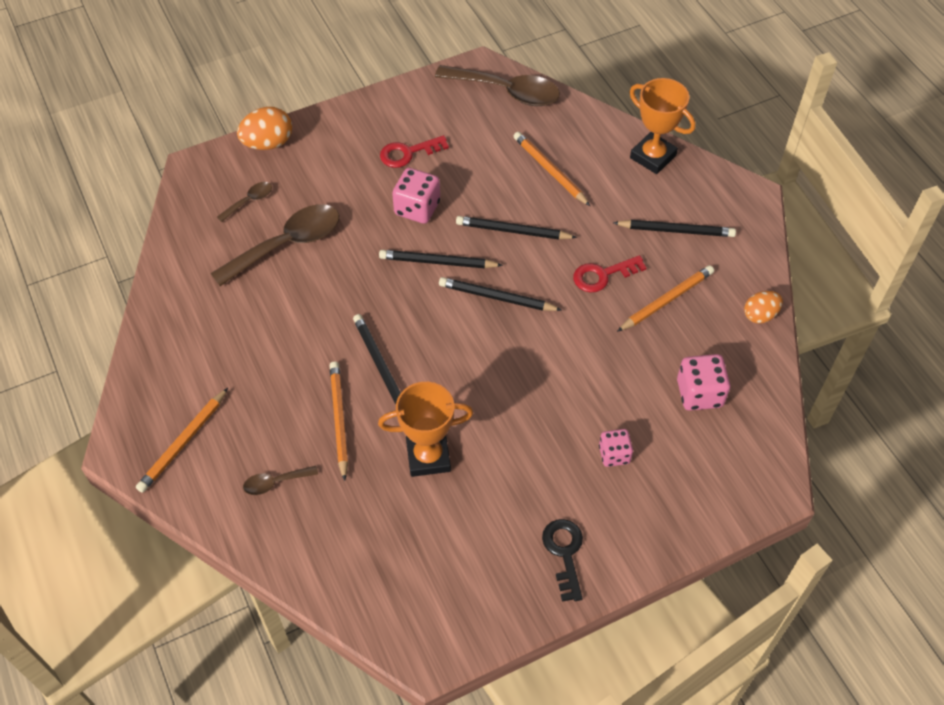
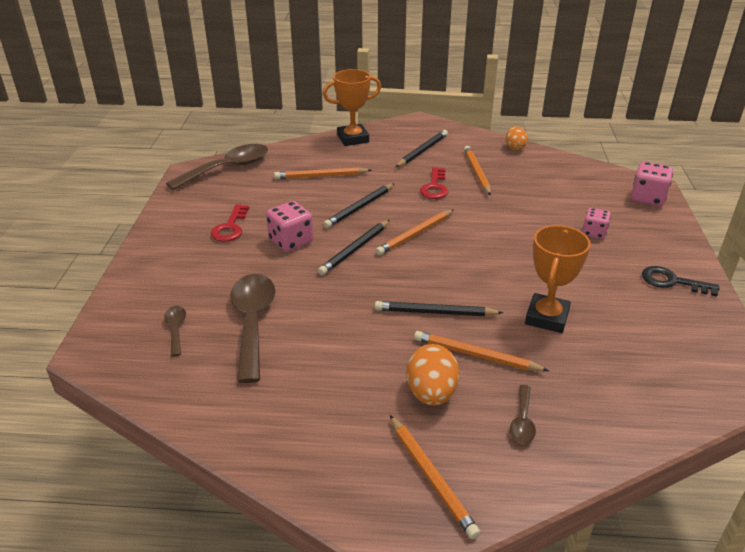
camera: 60 degrees left, 20 degrees down
(268, 143) = (123, 295): orange egg -> orange egg (431, 393)
(496, 297) = (415, 234): black pencil -> orange pencil
(699, 393) = (562, 186): pink dice -> pink dice (647, 198)

